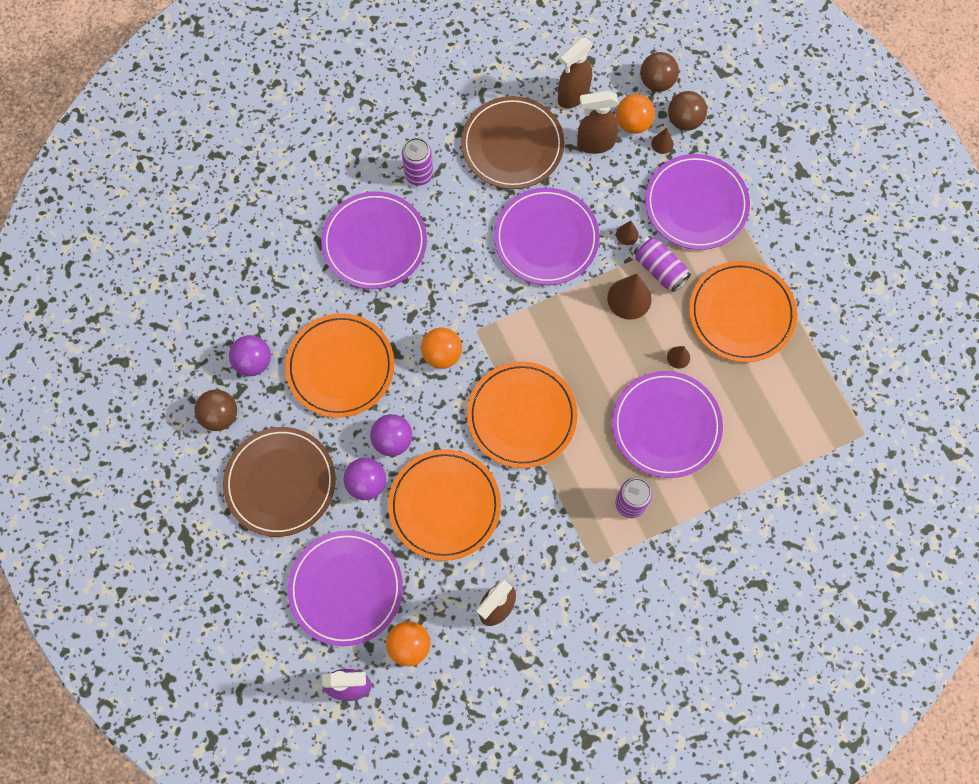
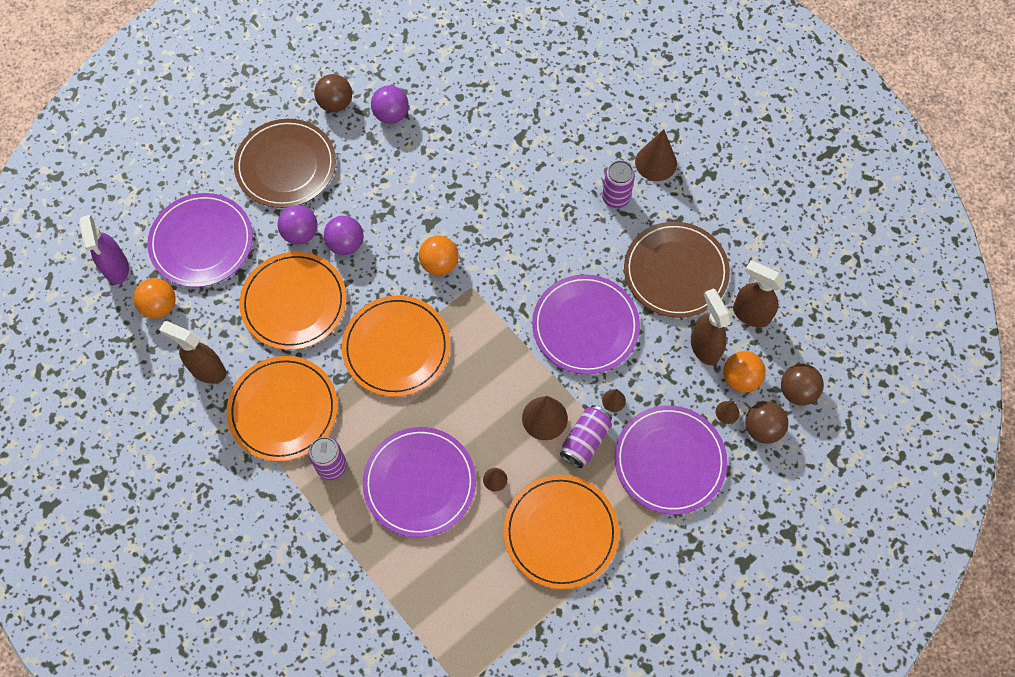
camera: 75 degrees right, 5 degrees down
(340, 367) = (405, 183): orange plate -> orange plate (283, 410)
(374, 242) = (534, 179): purple plate -> none
(391, 128) = (656, 162): none -> brown cone

